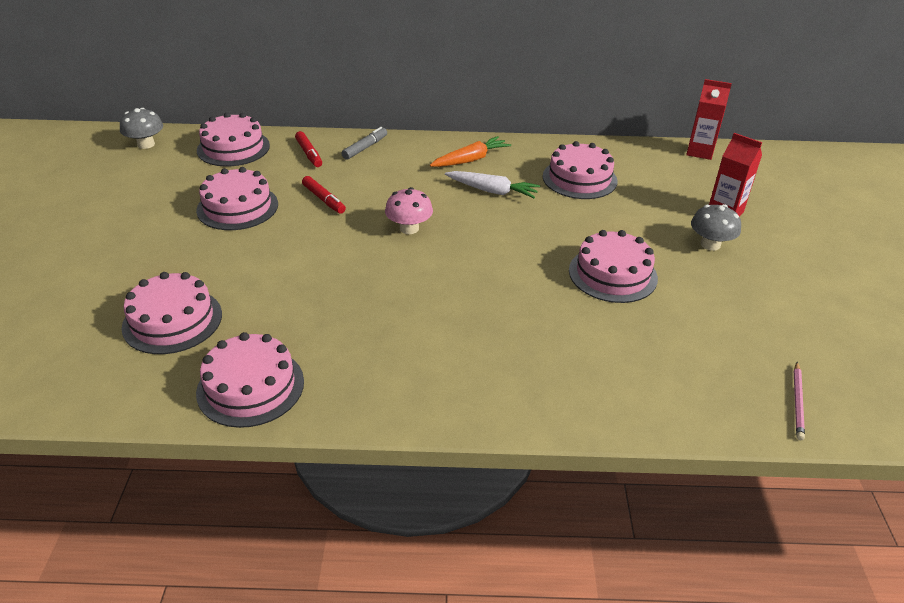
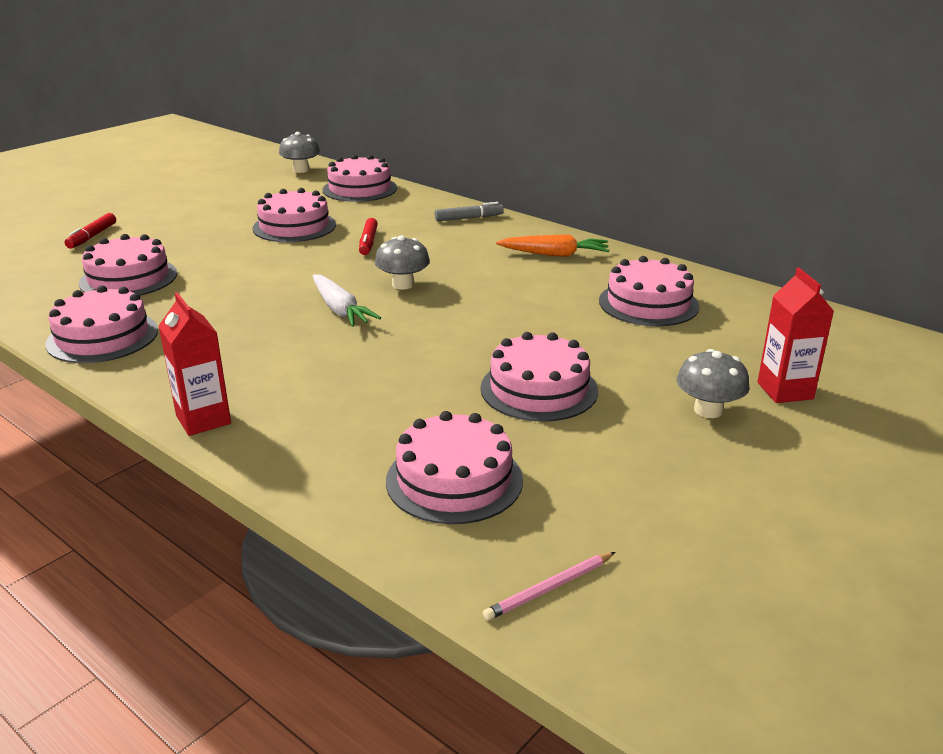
camera: 40 degrees right, 10 degrees down
(309, 154) = (412, 209): red marker -> red marker (92, 236)
(409, 228) = (403, 284): pink mushroom -> grey mushroom
(492, 191) = (533, 284): white carrot -> white carrot (340, 310)
(662, 364) = (454, 480): none -> pink cake
(699, 152) = (856, 328): red carton -> red carton (203, 420)

